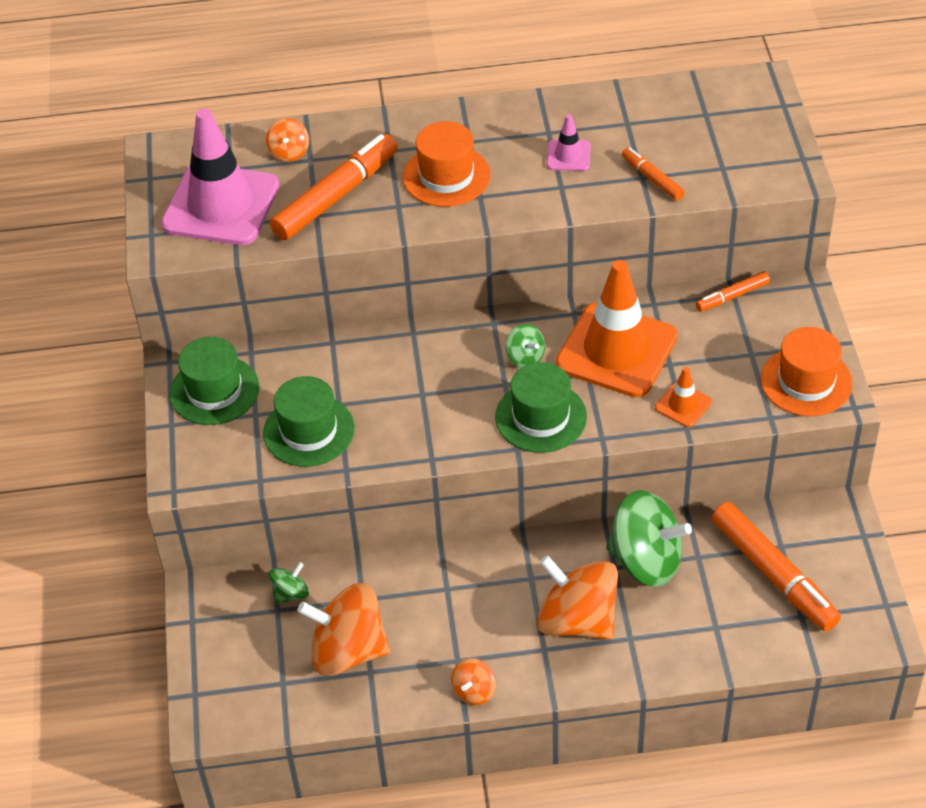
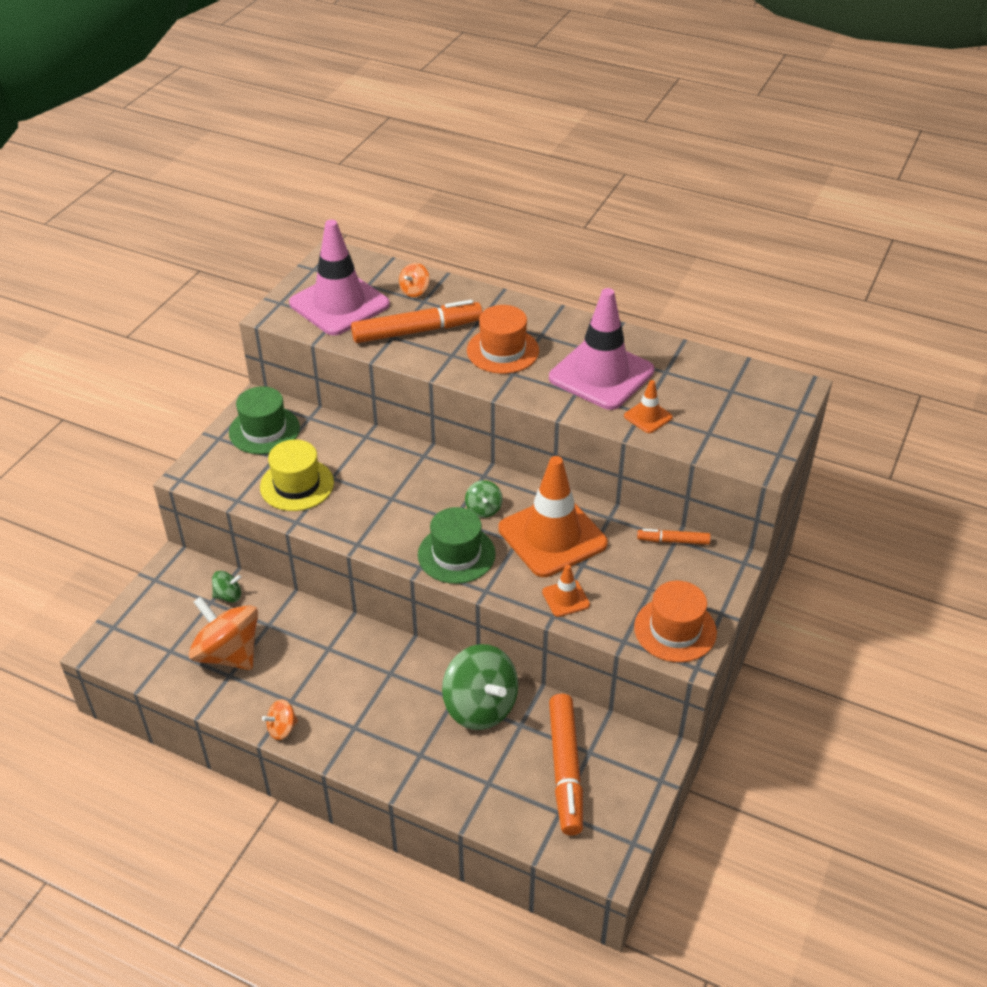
camera: 30 degrees right, 5 degrees down
(309, 431) = (297, 485): green hat -> yellow hat
(568, 156) = (601, 374): pink traffic cone -> pink traffic cone, size x2.29
(577, 620) = (395, 720): orange spinning top -> none
(652, 178) = (648, 417): orange marker -> orange traffic cone

